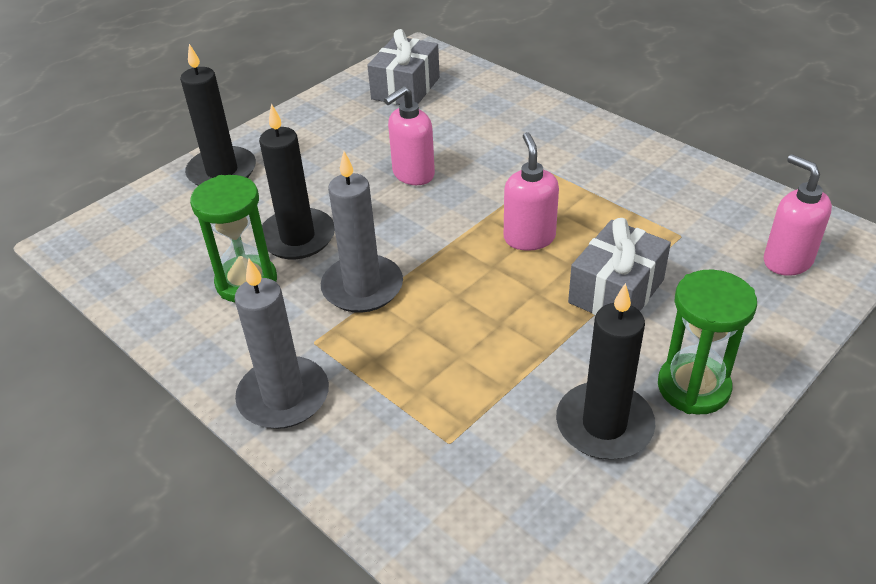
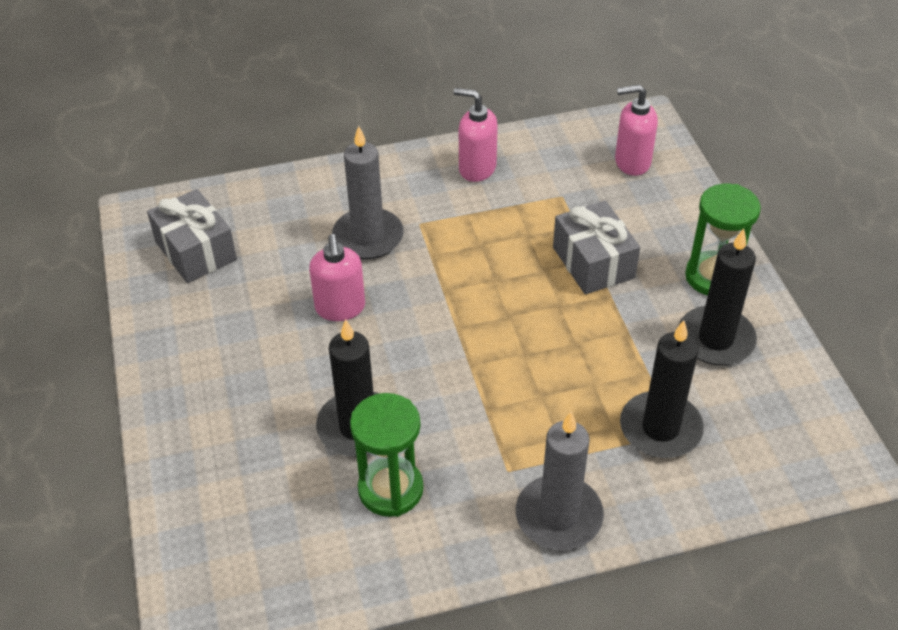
camera: 60 degrees left, 5 degrees up
(222, 171) = (194, 447): black candle -> black candle (660, 428)
(362, 287) = (466, 409): grey candle -> grey candle (368, 237)
(529, 238) = (493, 278): pink soap dispenser -> pink soap dispenser (476, 168)

